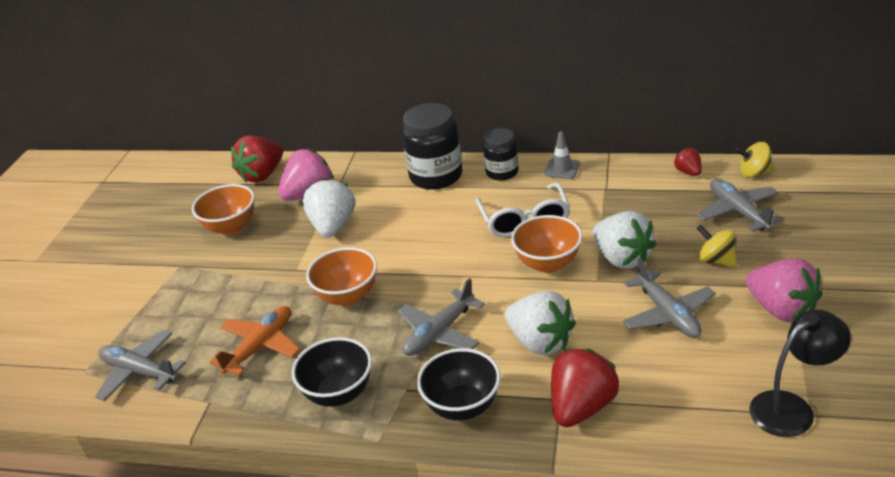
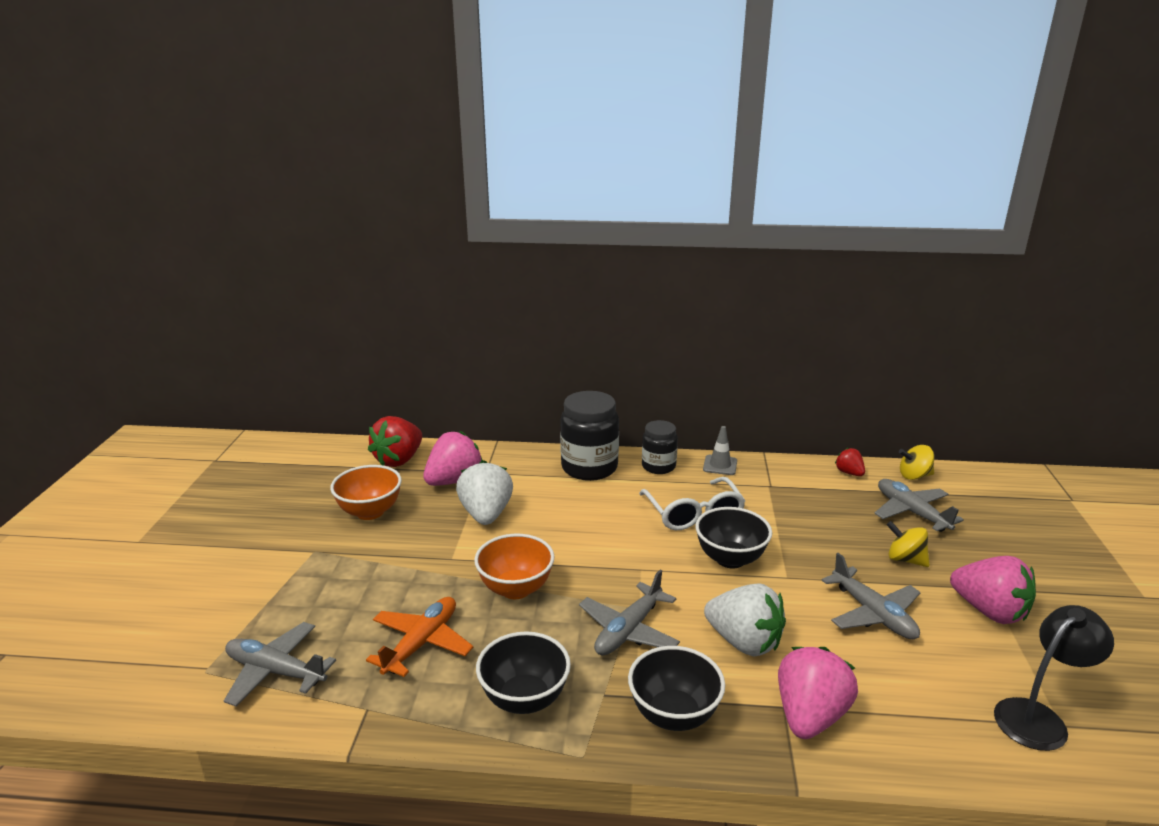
camera: 10 degrees left, 10 degrees down
(548, 264) = (730, 559): orange bowl -> black bowl
(581, 407) = (810, 716): red strawberry -> pink strawberry
(622, 258) = (807, 555): white strawberry -> none

